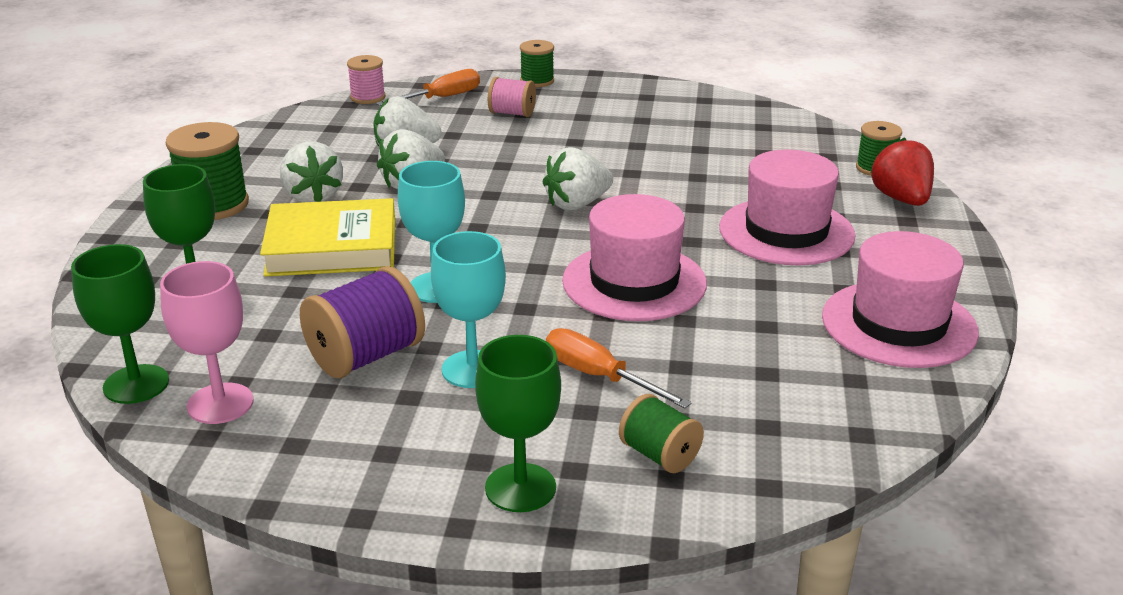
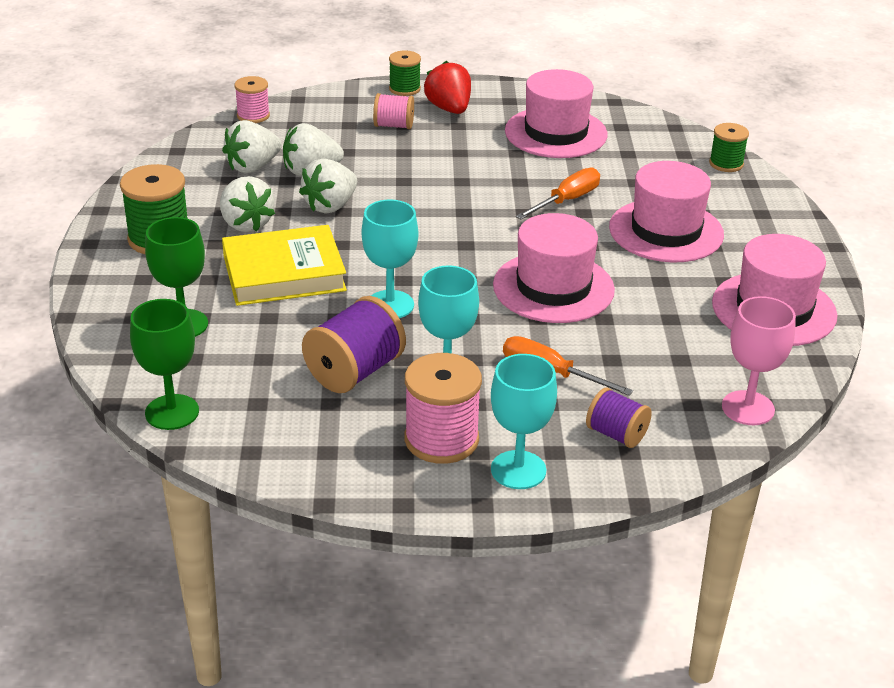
camera: 10 degrees left, 5 degrees up
(220, 403) = (251, 423): pink goblet -> pink goblet (748, 408)
(438, 442) = (441, 439): none -> pink spool
(441, 98) = (323, 113): orange screwdriver -> orange screwdriver (566, 200)
(520, 488) = (518, 470): green goblet -> turquoise goblet
(577, 204) = (482, 216): white strawberry -> white strawberry (253, 167)
(659, 455) = (616, 434): green spool -> purple spool
(687, 128) = (556, 133): none -> pink hat
(901, 199) = (753, 193): red strawberry -> red strawberry (449, 109)

